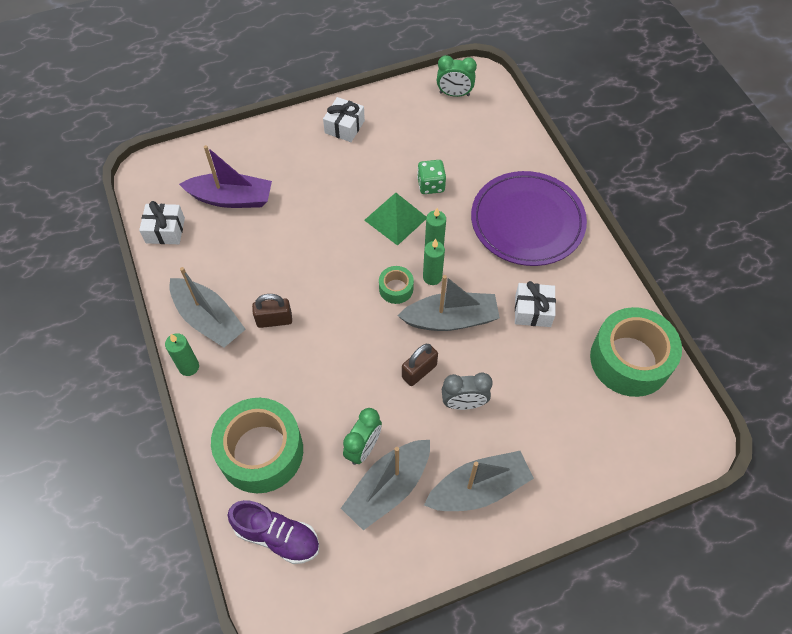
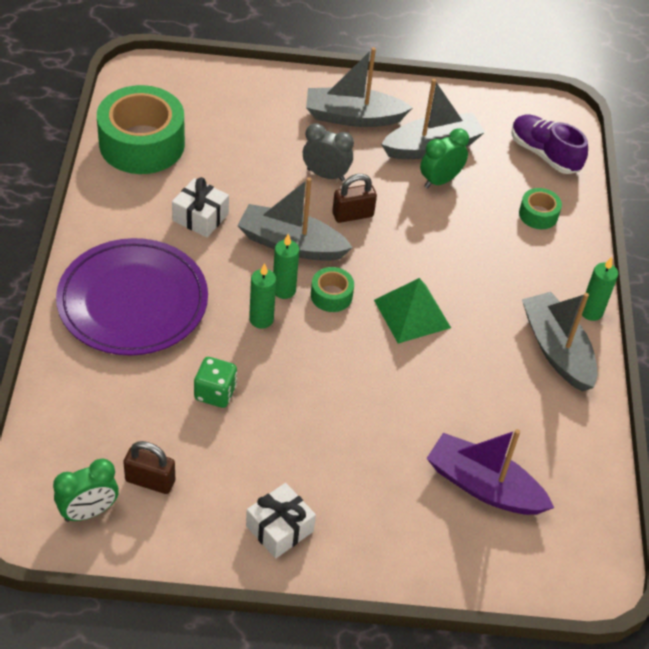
camera: 160 degrees left, 10 degrees down
(165, 230) = (584, 478): white gift -> none
(261, 451) = (538, 214): green tape -> green tape, size x0.45
(274, 320) = (482, 319): brown padlock -> brown padlock (150, 481)
(395, 218) = (285, 370): green pyramid -> green pyramid (412, 314)
(454, 94) = (89, 512): green clock -> green clock turned 120 degrees clockwise

